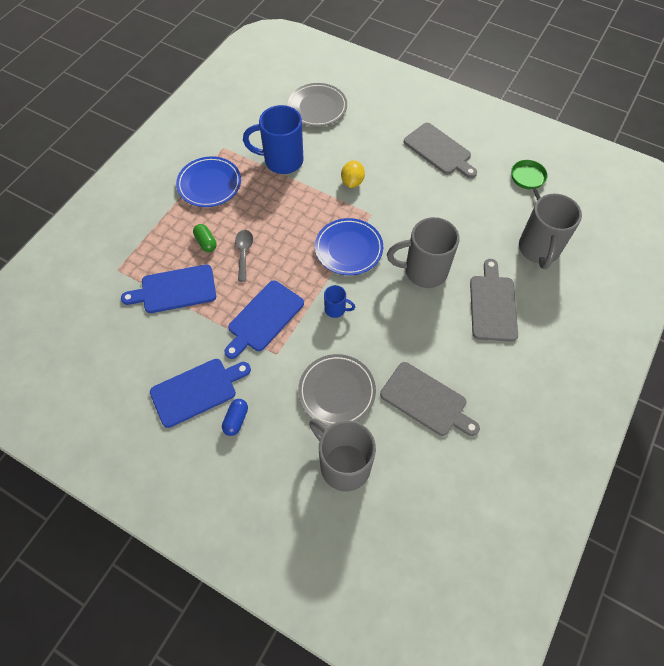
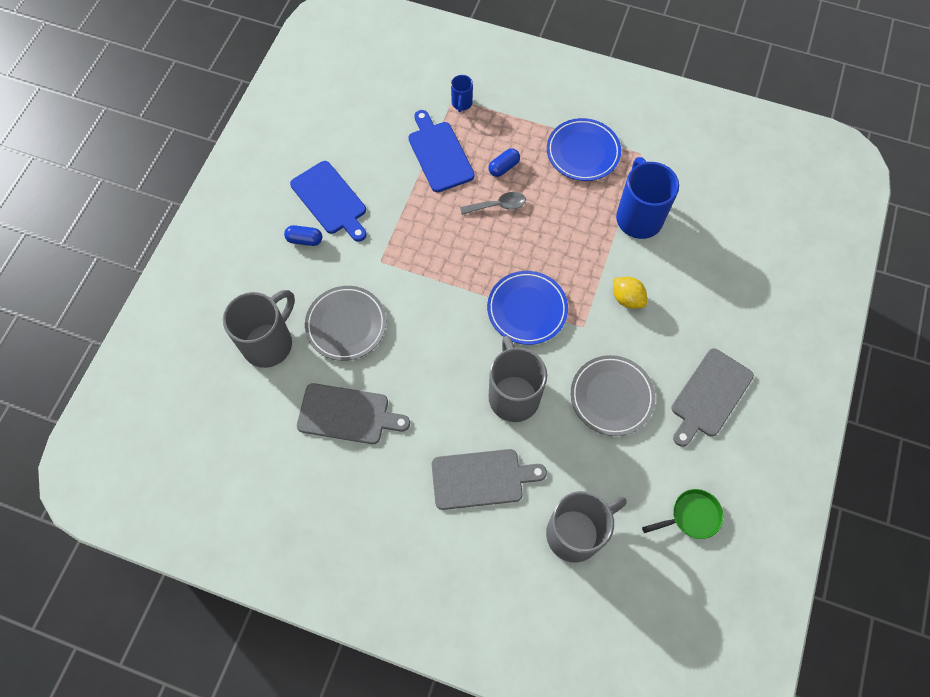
camera: 80 degrees right, 5 degrees up
(206, 242) = (503, 167): green capsule -> blue capsule
(264, 318) = (420, 241): blue cutting board -> none
(317, 107) = (738, 240): grey plate -> grey plate (611, 396)
(336, 309) = (443, 308): blue mug -> blue mug (461, 103)
(352, 182) = (627, 298): yellow lemon -> yellow lemon turned 45 degrees clockwise
(426, 400) = (347, 414): grey cutting board -> grey cutting board turned 105 degrees counterclockwise
(538, 250) = (576, 533): grey mug -> grey mug turned 150 degrees clockwise

